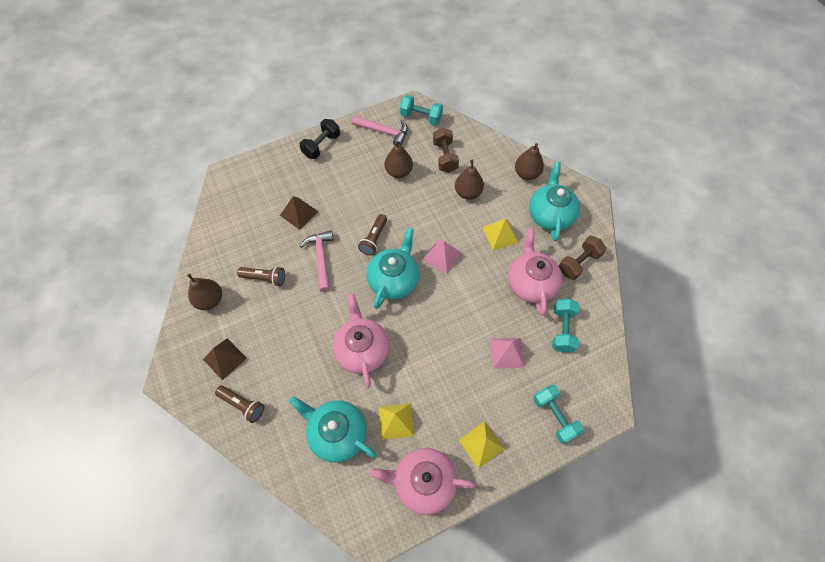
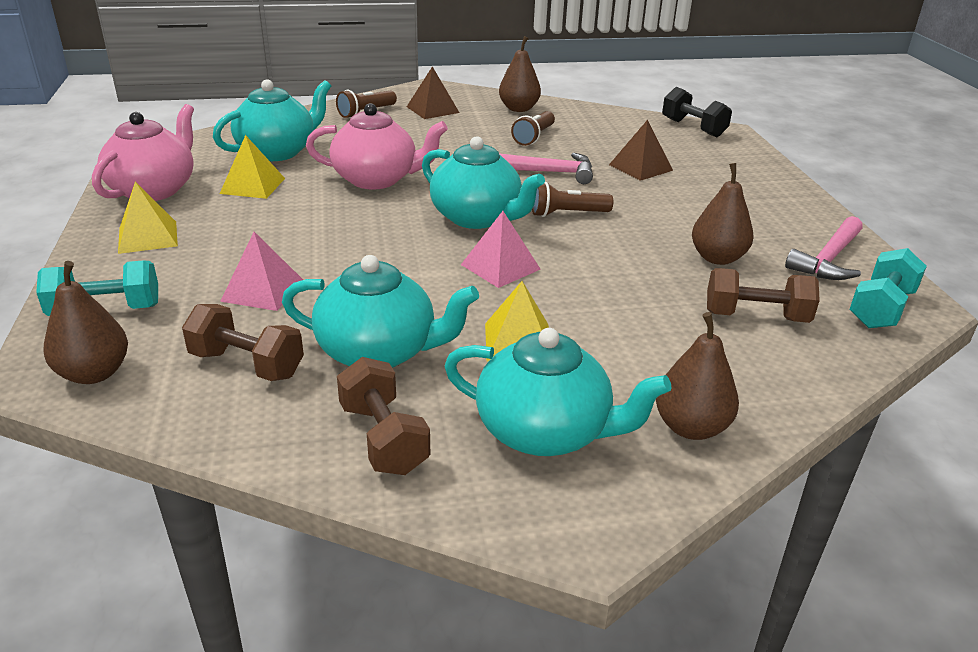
camera: 105 degrees right, 30 degrees down
(321, 146) = (787, 199): black dumbbell -> black dumbbell (693, 128)
(374, 239) = (567, 214): brown flashlight -> brown flashlight turned 45 degrees counterclockwise
(468, 193) = (646, 325): brown pear -> brown pear (94, 373)
(530, 283) = (379, 352): pink teapot -> turquoise teapot
(562, 330) = (247, 364): turquoise dumbbell -> brown dumbbell

